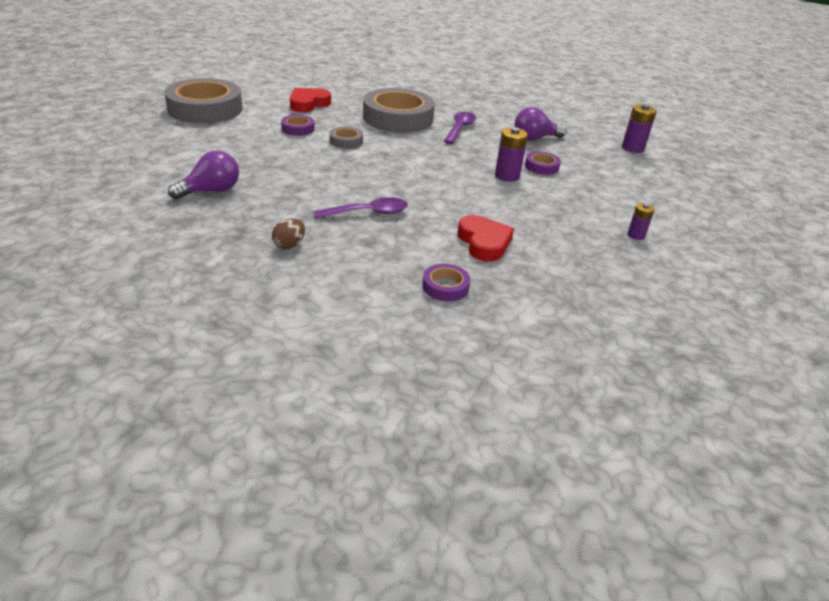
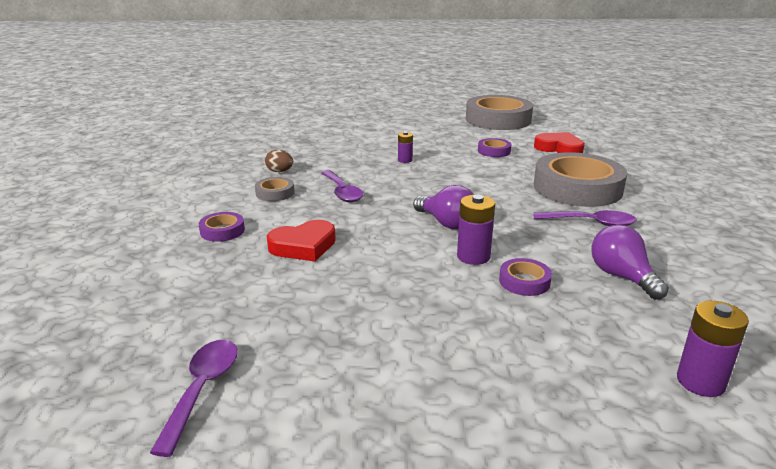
camera: 85 degrees right, 10 degrees down
(211, 191) = (352, 141): purple light bulb -> purple light bulb (446, 223)
(346, 141) = (486, 171): grey tape -> grey tape (275, 193)
(636, 235) = (353, 355): purple battery -> purple battery (405, 160)
(688, 294) = (202, 390): none -> purple spoon

